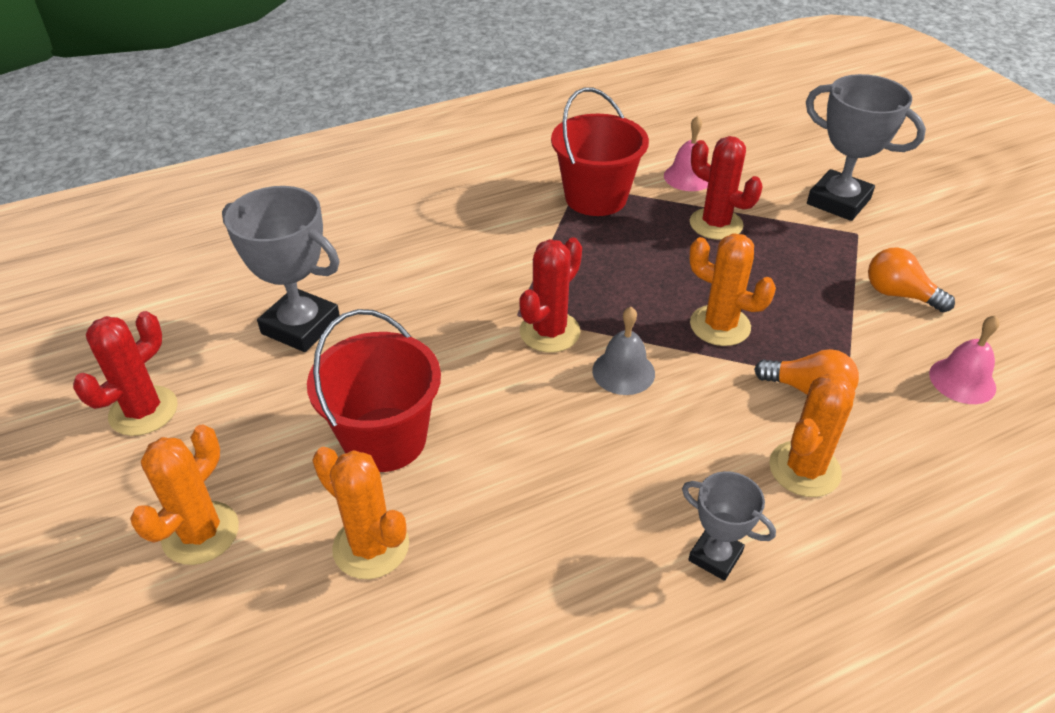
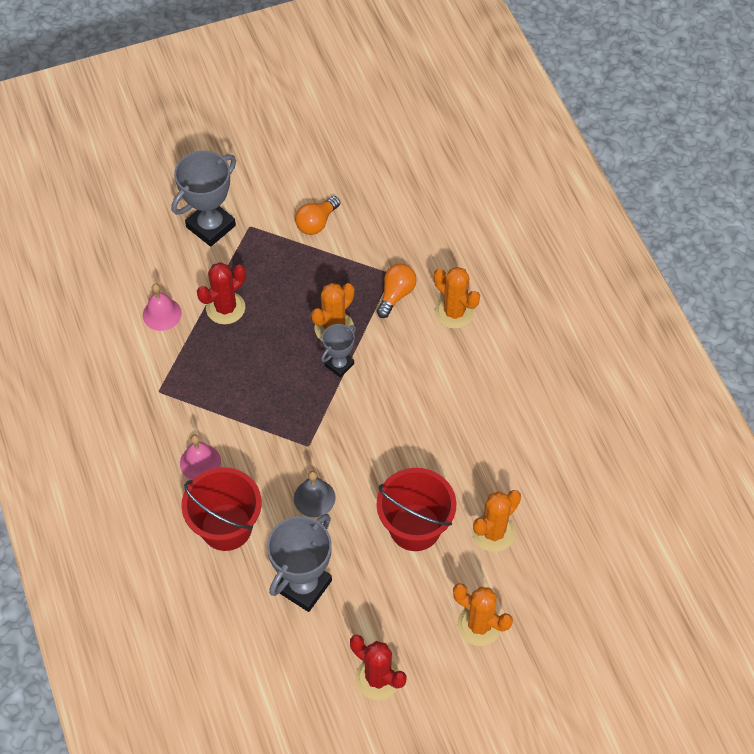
camera: 85 degrees left, 15 degrees up
(549, 332) = (328, 427): red cactus -> none
(596, 197) = (178, 381): red bucket -> red bucket (226, 527)
(623, 372) = (370, 389): grey bell -> grey bell (314, 498)
(715, 556) = (508, 367): grey trophy -> grey trophy (339, 365)
(962, 380) = (395, 217): pink bell -> pink bell (200, 462)

